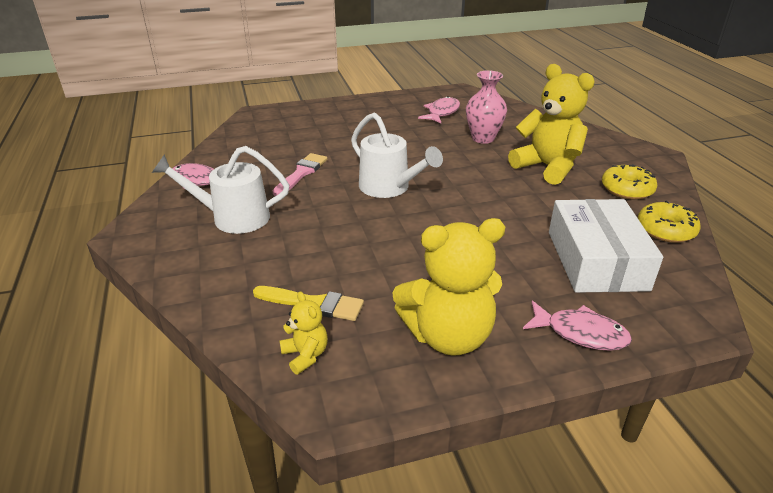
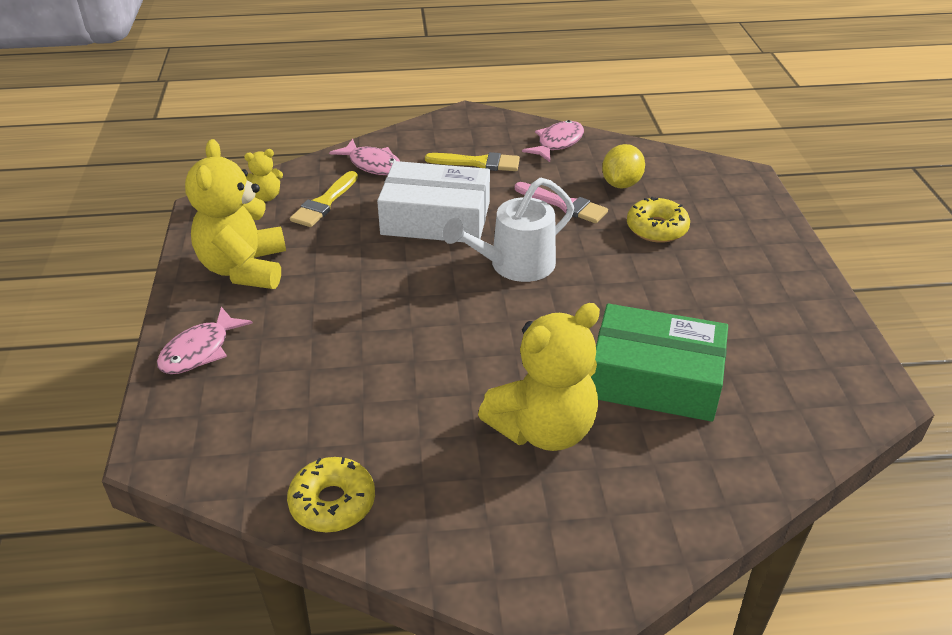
camera: 100 degrees right, 5 degrees up
(232, 218) = (478, 163): white watering can -> yellow brush
(269, 153) = (621, 184): none -> yellow lemon
(442, 112) = (762, 350): pink fish -> pink fish (372, 164)
(483, 138) = (655, 379): pink vase -> green box
(596, 260) = (300, 403): white box -> white box (436, 218)
(627, 189) = (453, 505): yellow donut -> yellow donut (656, 228)

